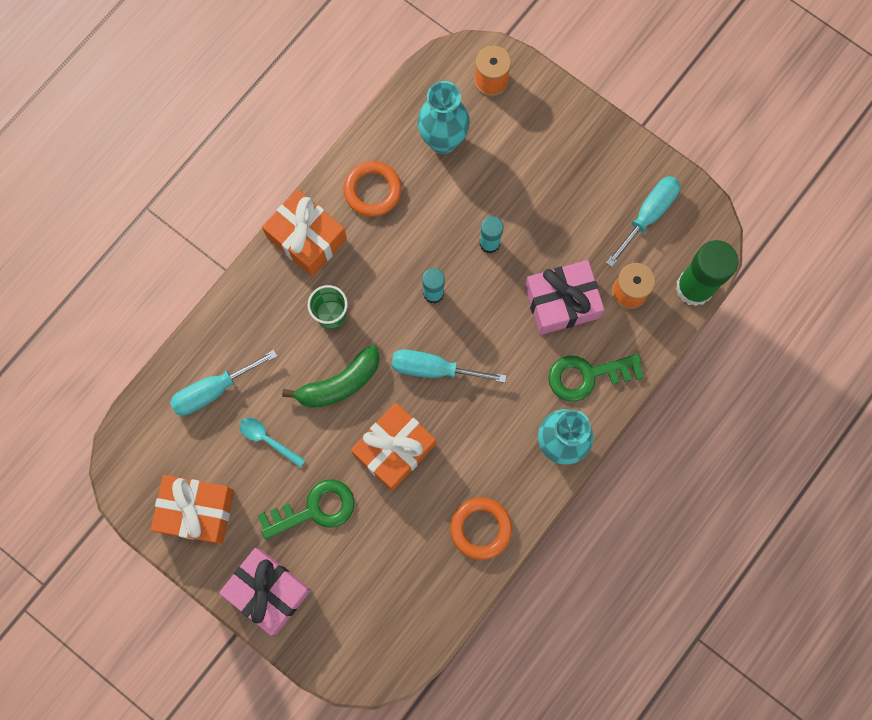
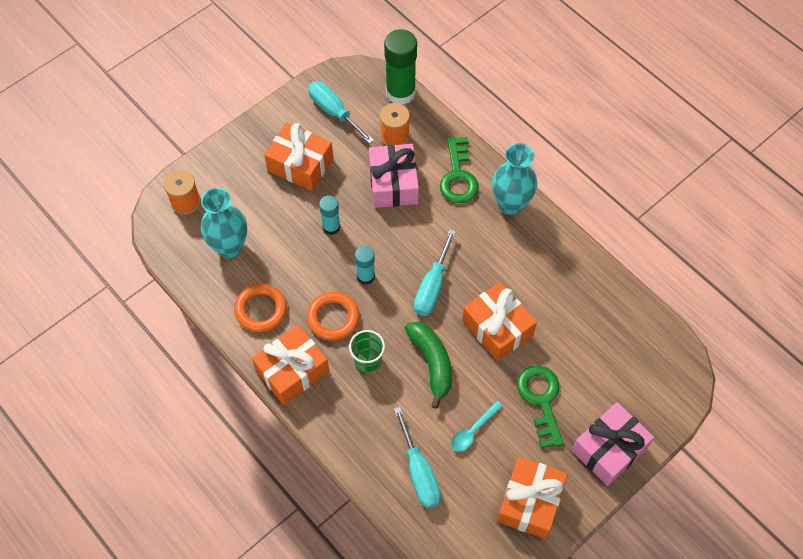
camera: 80 degrees left, 15 degrees down
(480, 528) = (573, 273): orange ring -> orange ring (333, 318)
(566, 192) = (300, 165): none -> orange gift

